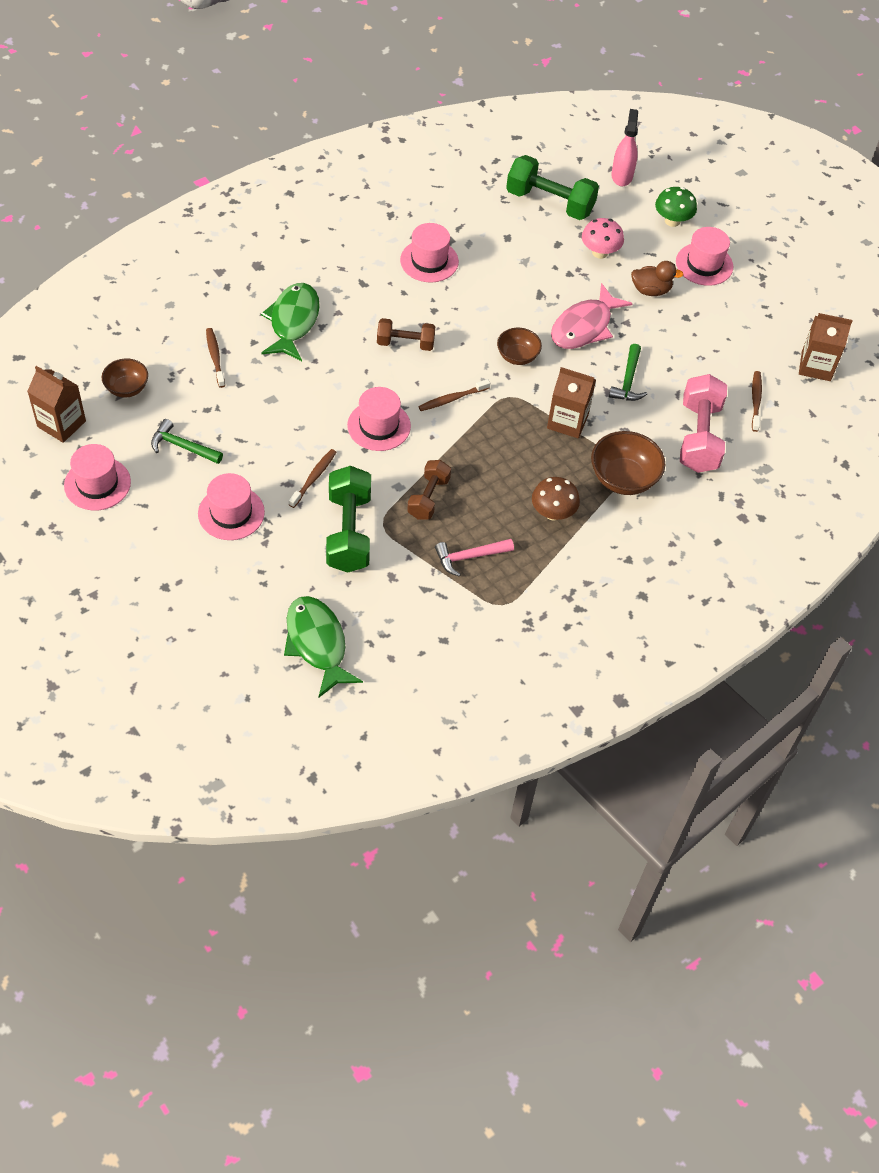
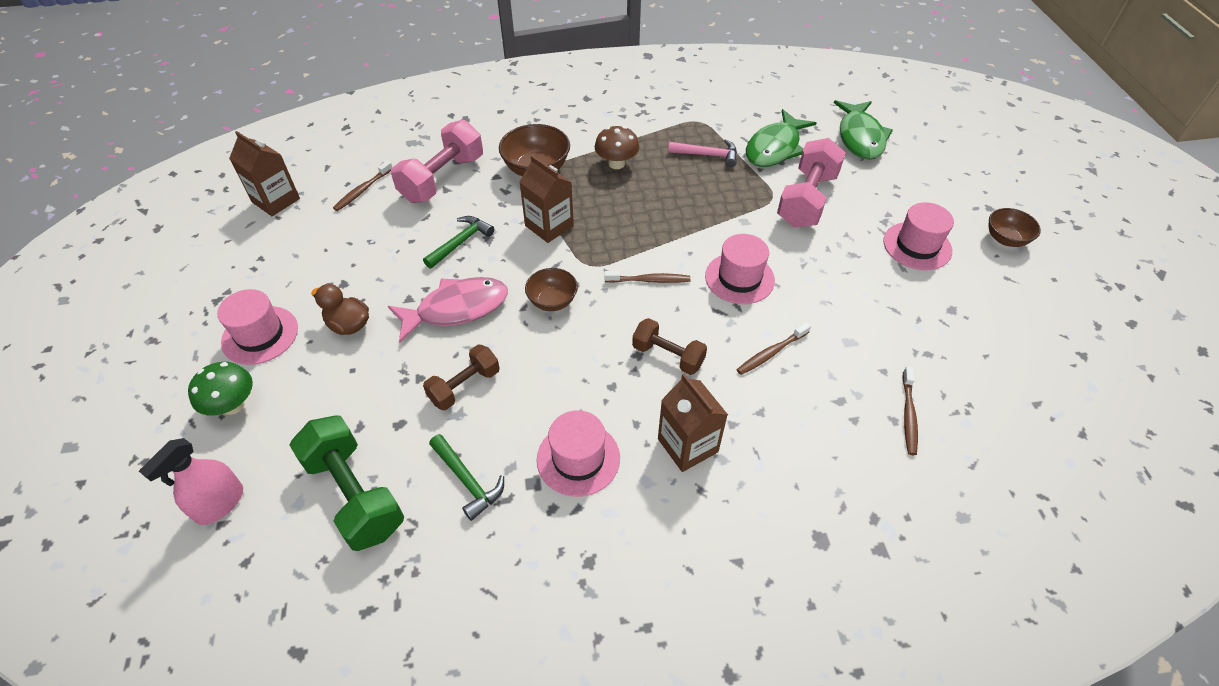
camera: 150 degrees left, 5 degrees down
(61, 424) = (1110, 391): brown carton -> brown carton (687, 445)
(97, 484) = (1060, 312): pink hat -> none
(127, 388) = (1027, 410): brown bowl -> brown bowl (1005, 239)
(182, 447) = (961, 321): green hammer -> green hammer (467, 480)
(293, 322) = (795, 430): green fish -> green fish (775, 148)
(313, 478) = (825, 251): brown toothbrush -> brown toothbrush (771, 353)
(348, 532) = (806, 200): green dumbbell -> pink dumbbell
(428, 498) = (720, 204): brown dumbbell -> brown dumbbell (464, 386)
(600, 252) = (360, 393): pink mushroom -> none

